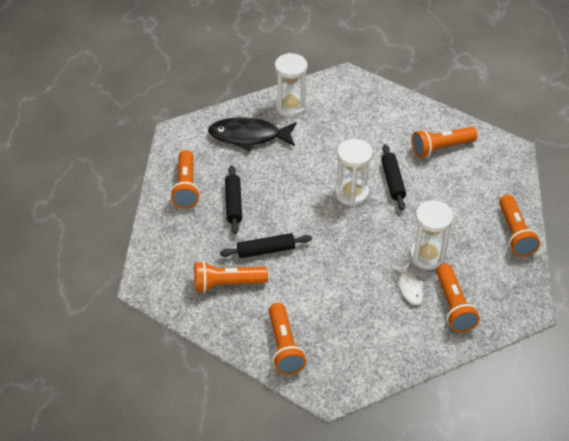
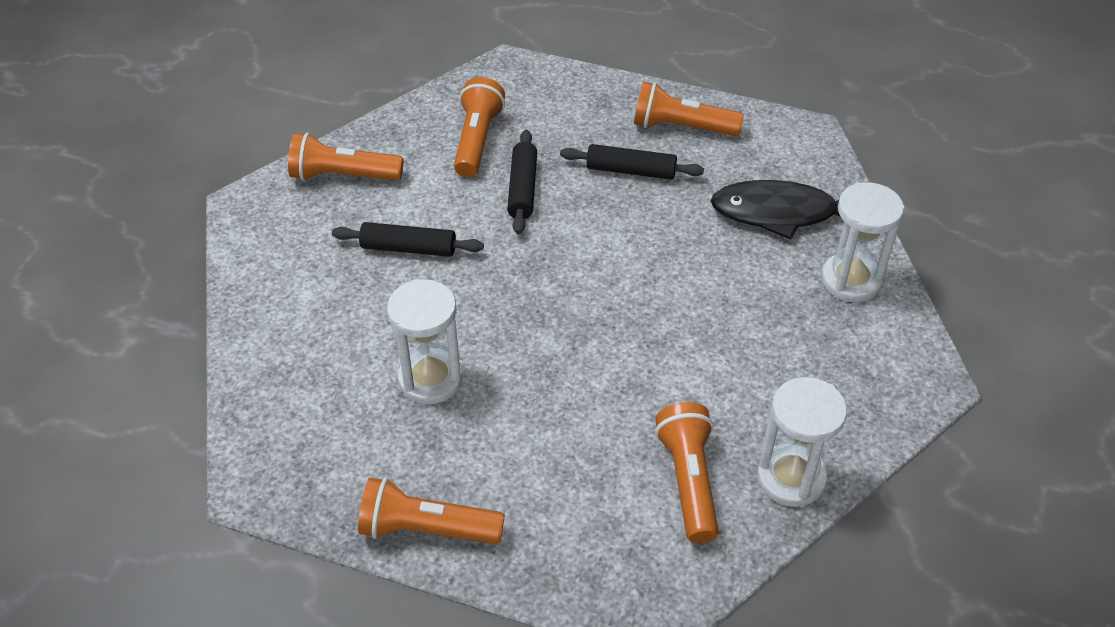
camera: 105 degrees right, 0 degrees up
(249, 136) = (781, 213): black fish -> black fish turned 105 degrees counterclockwise
(351, 193) = (608, 314): white hourglass -> white hourglass (791, 478)
(393, 181) = (620, 379): black rolling pin -> black rolling pin (408, 248)
(409, 287) = (377, 337): white fish -> none
(453, 306) = (313, 383): orange flashlight -> none

